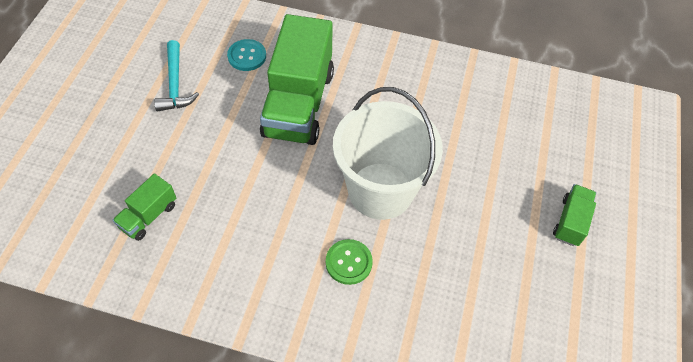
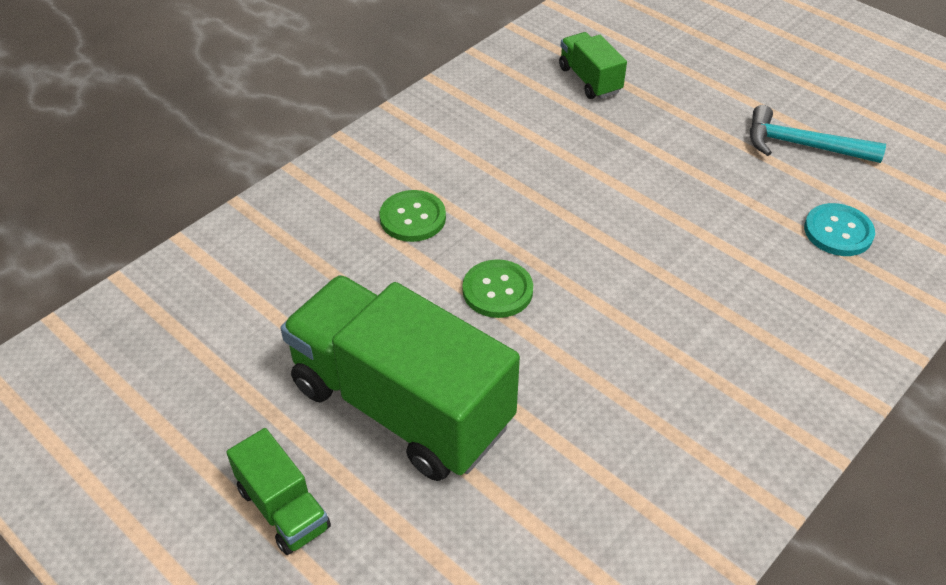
camera: 120 degrees right, 10 degrees down
(298, 103) = (709, 259): green truck -> green truck (401, 405)
(380, 190) = (497, 290): white bucket -> green button

